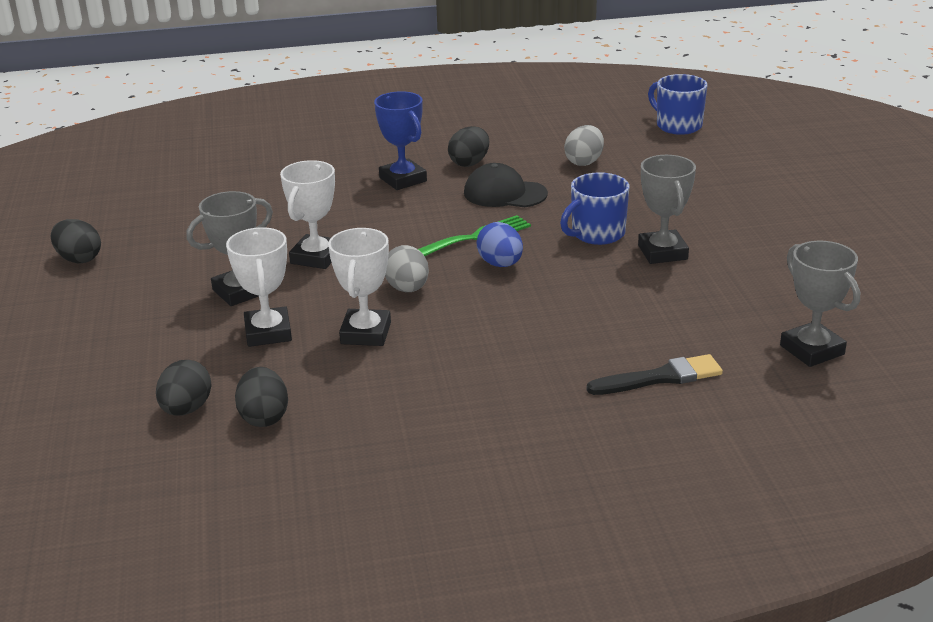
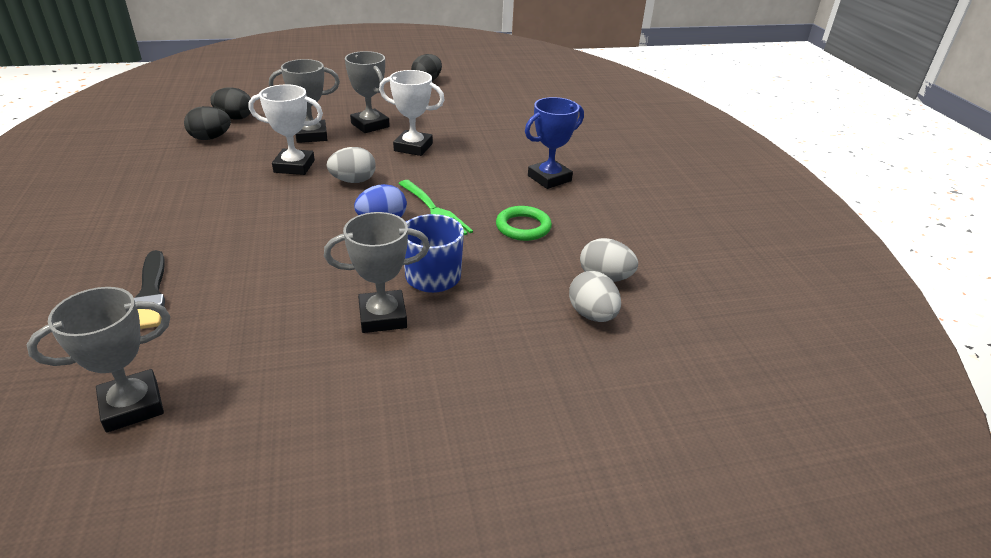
camera: 85 degrees right, 5 degrees up
(268, 332) = (311, 135): white trophy -> grey trophy
(469, 163) = (589, 210): black egg -> none
(504, 193) = (523, 227): black cap -> green ring
(636, 169) = (592, 315): none -> grey egg
(677, 125) = (738, 363): blue mug -> none

